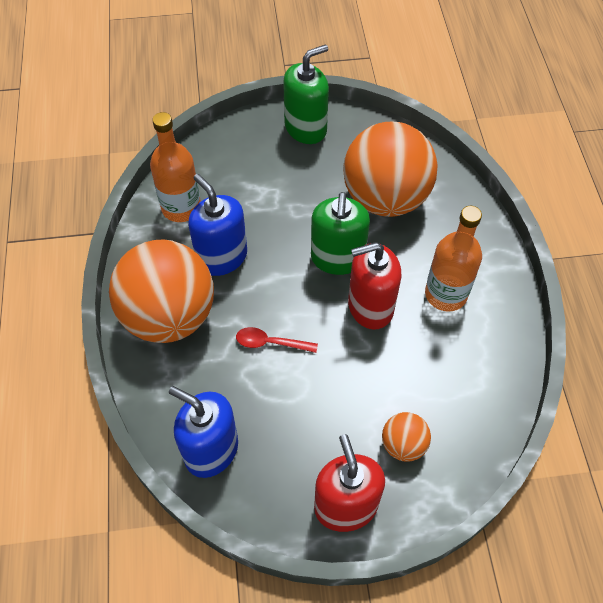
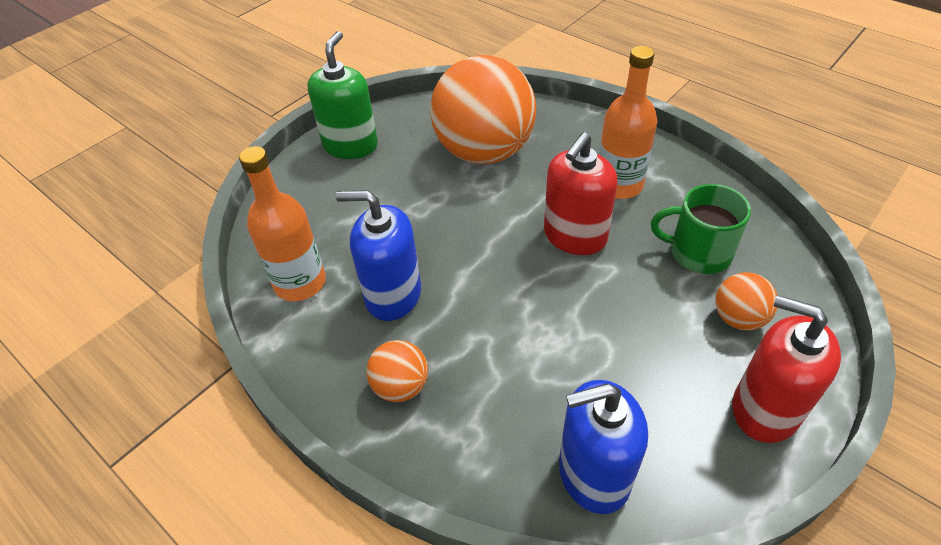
camera: 40 degrees left, 10 degrees down
(169, 316) = (401, 386): orange ball -> orange ball, size x0.44
(271, 343) = (528, 330): red spoon -> none
(337, 258) = (501, 220): green soap dispenser -> none
(435, 383) = (698, 252): none -> green mug

